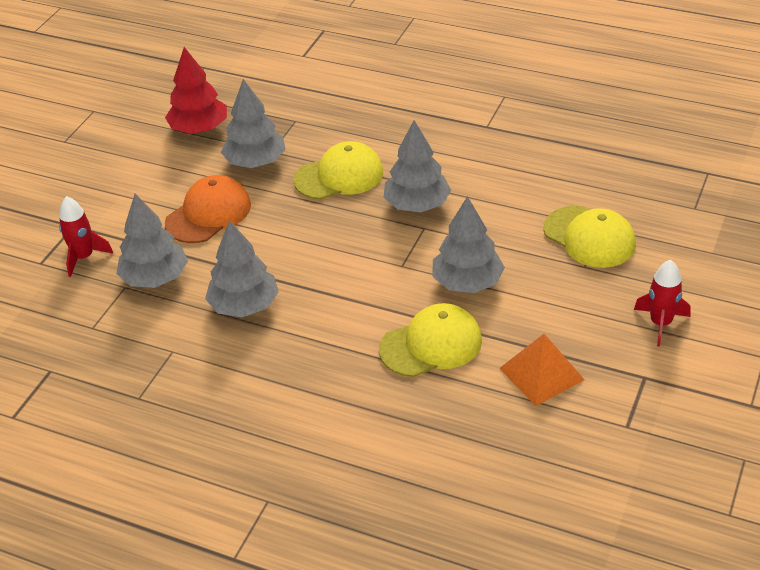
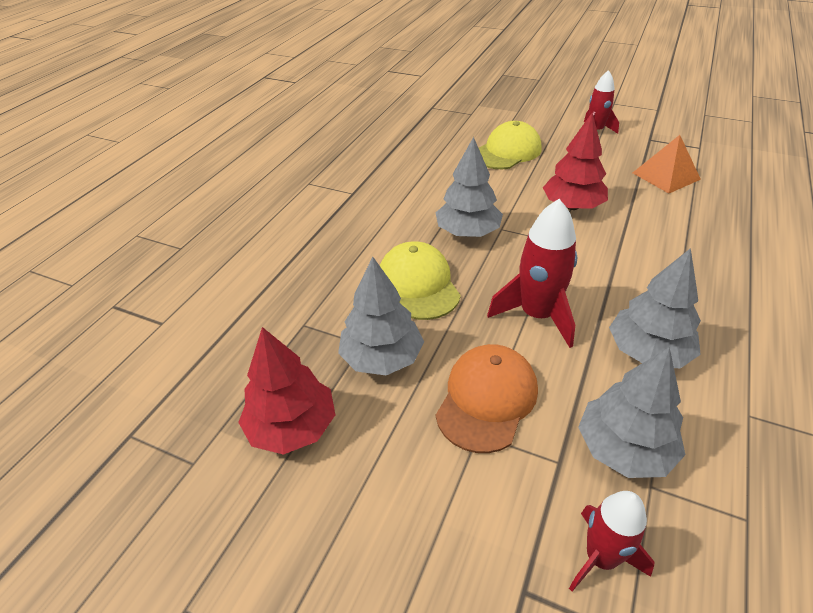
camera: 90 degrees left, 0 degrees up
(208, 214) = (487, 399): orange cap -> orange cap turned 75 degrees clockwise
(294, 244) = (537, 315): none -> red rocket
(431, 344) = (656, 225): yellow cap -> none
(467, 282) = (572, 206): grey tree -> red tree

